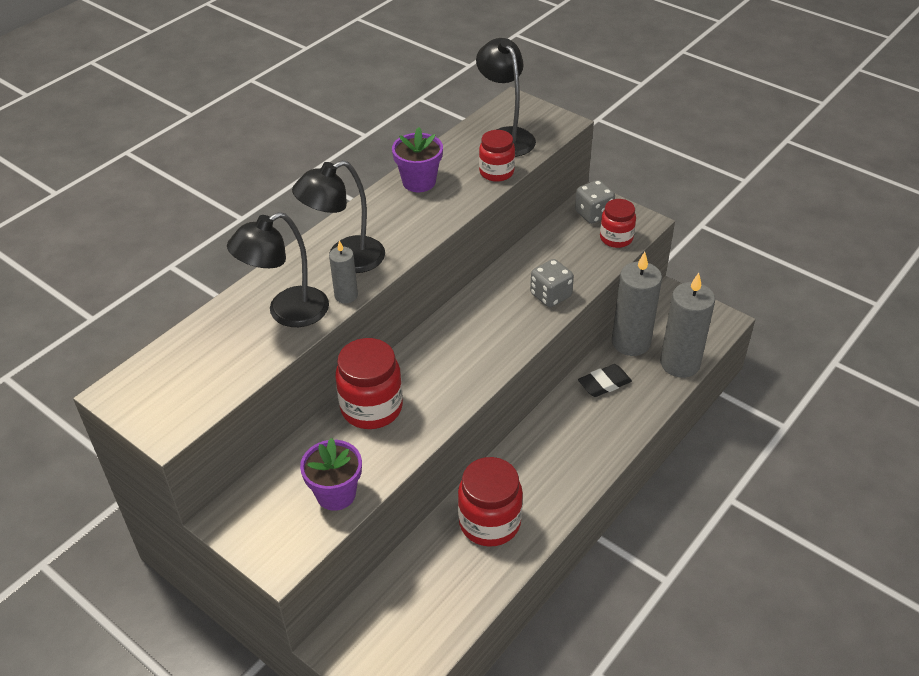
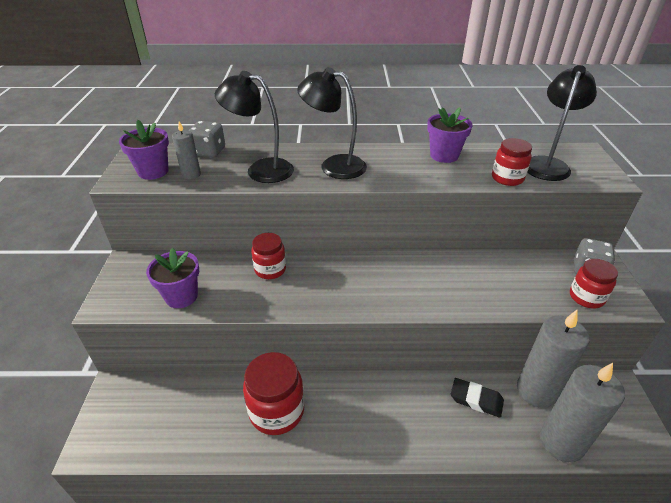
camera: 50 degrees right, 5 degrees down
(183, 396) = (153, 171): none -> purple flower pot
(346, 295) = (302, 181): grey candle -> grey candle (191, 174)
(371, 408) = (270, 270): red jar -> red jar, size x0.63
(550, 295) = (476, 295): grey dice -> grey dice (209, 152)

